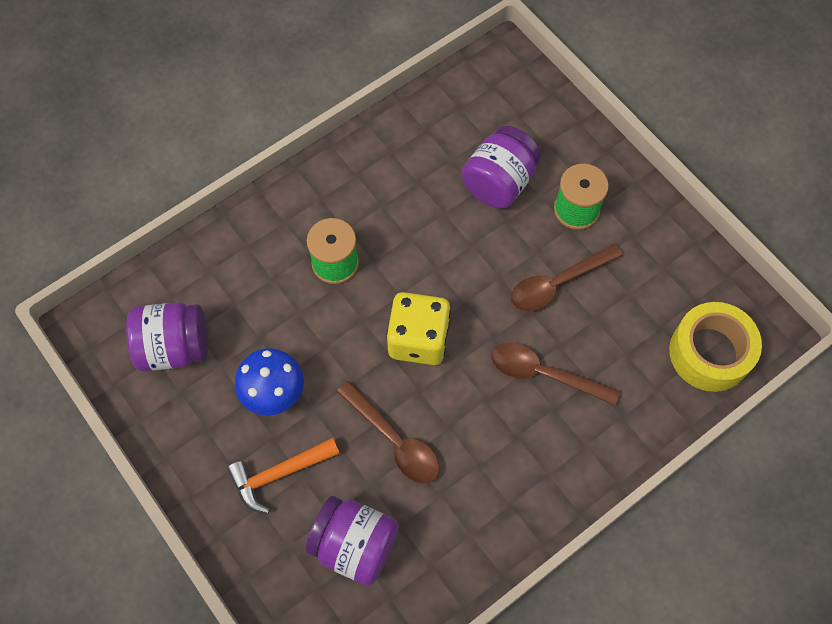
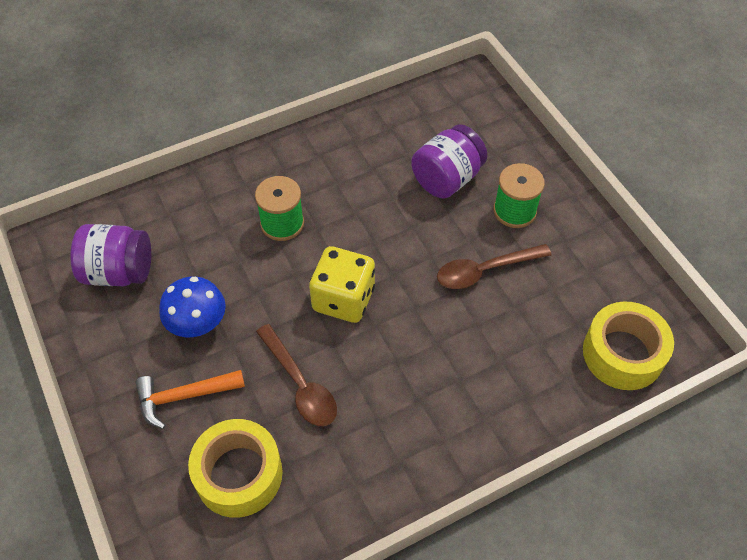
camera: 10 degrees right, 10 degrees down
(354, 545) = (239, 474): purple jar -> yellow tape
(544, 374) = (456, 347): brown spoon -> none

